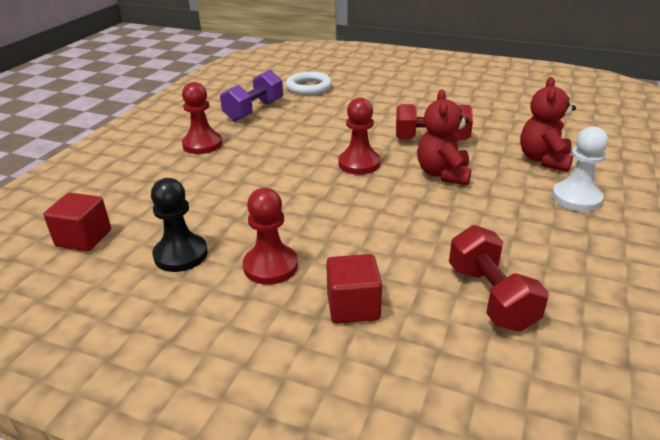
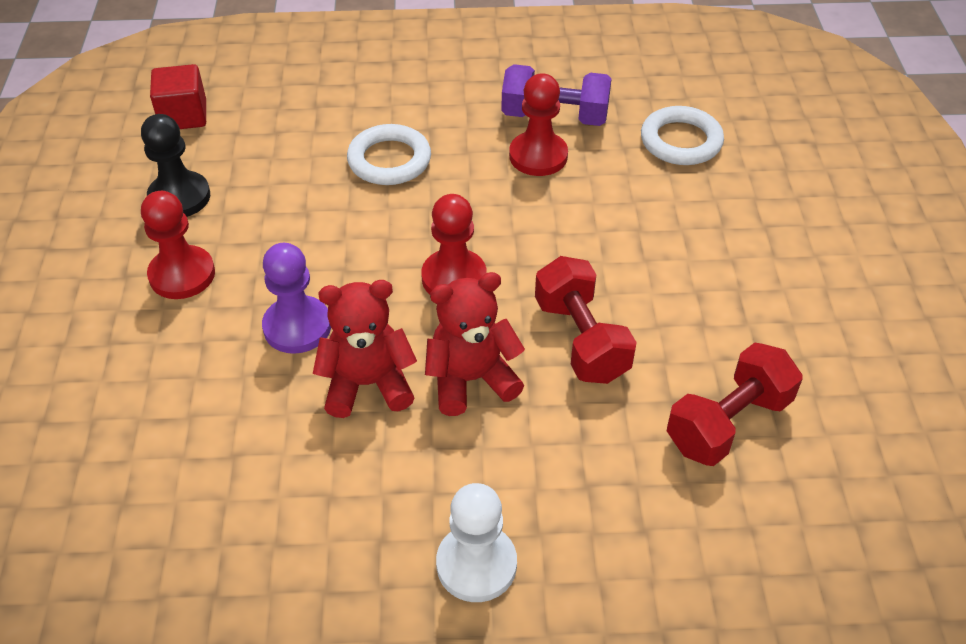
camera: 65 degrees right, 15 degrees up
(202, 144) = (425, 111): red pawn -> red pawn (538, 156)
(235, 164) = (389, 160): none -> white ring
(353, 306) = (132, 366): red cube -> none
(362, 224) = (297, 327): none -> purple pawn
(490, 297) = (184, 491): red dumbbell -> red dumbbell (728, 423)
(544, 160) = (591, 504): red teddy bear -> red teddy bear (368, 384)

